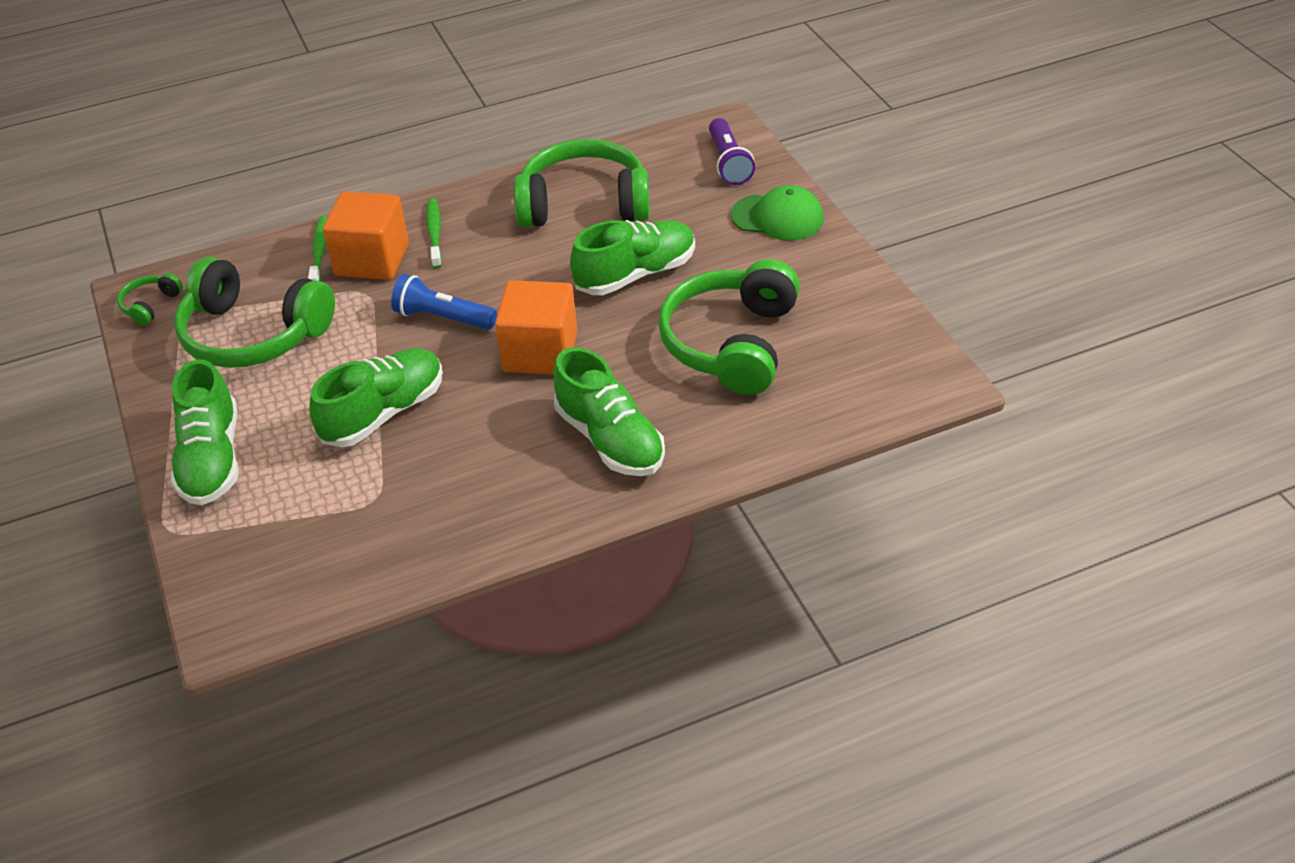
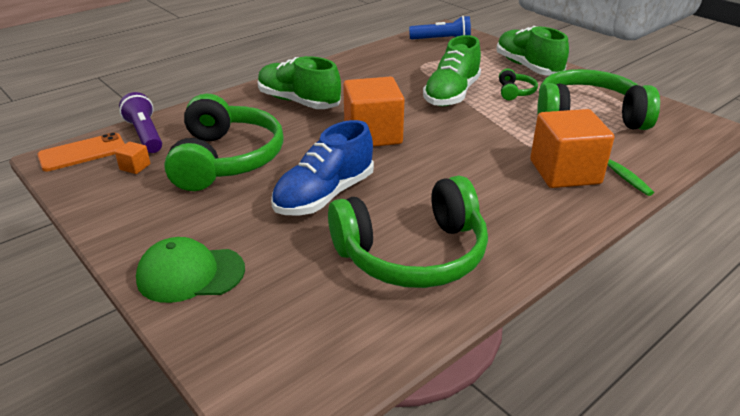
camera: 160 degrees right, 10 degrees down
(150, 305) = (685, 121): green headphones -> green headphones (515, 92)
(434, 233) = (536, 201): green toothbrush -> none
(443, 318) = (463, 143): blue flashlight -> blue flashlight (442, 40)
(636, 274) = (324, 195): green shoe -> blue shoe
(728, 163) = (260, 341): purple flashlight -> purple flashlight (145, 135)
(840, 351) = (135, 167): none -> orange cube
(911, 387) = (82, 153): none -> orange phone

